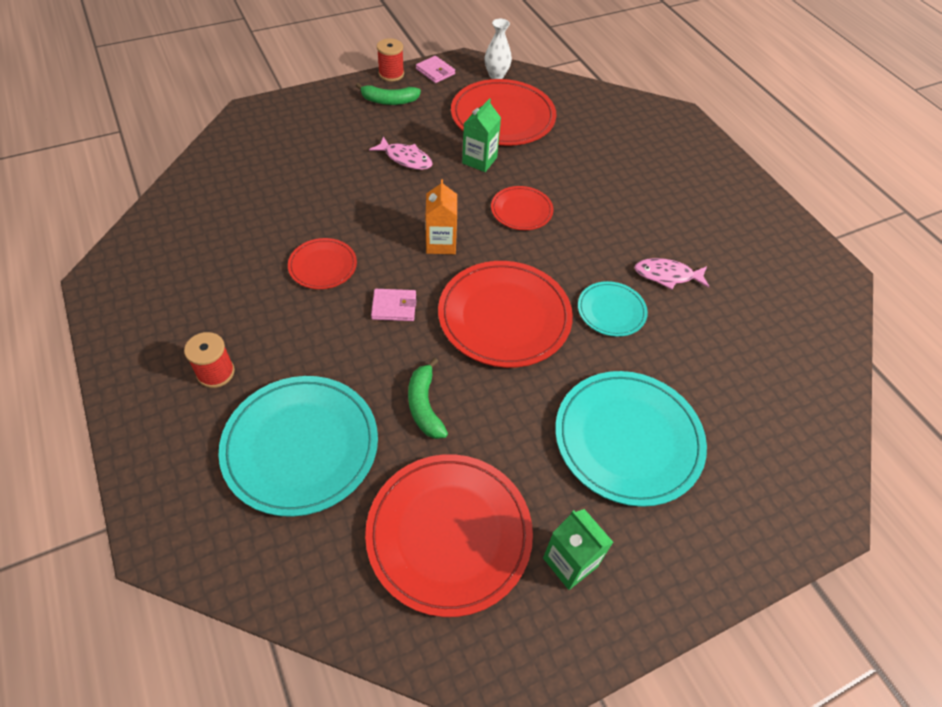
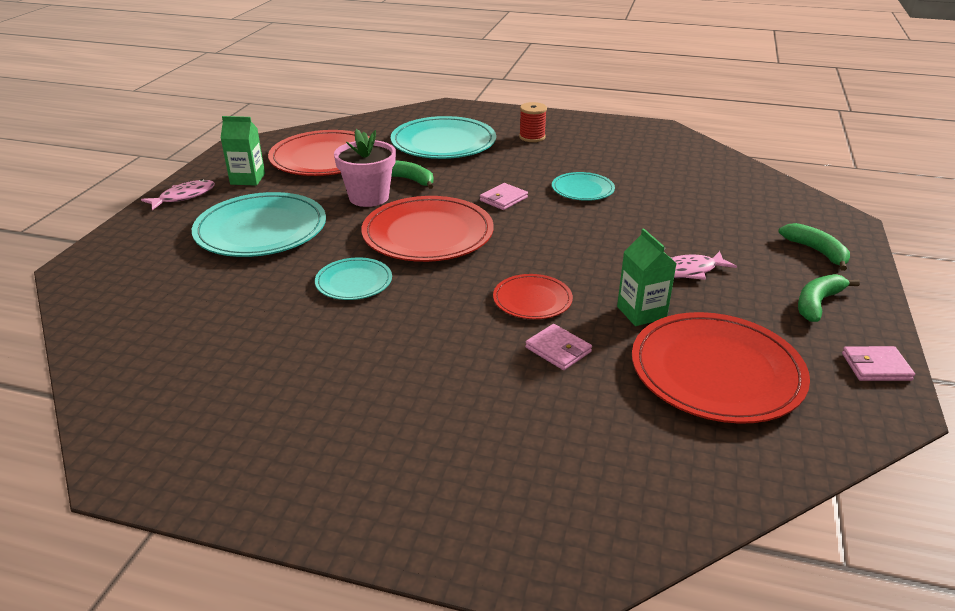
camera: 135 degrees right, 20 degrees down
(316, 115) = (816, 251): none -> green banana
(323, 266) = (582, 189): red plate -> turquoise plate
(391, 74) = (887, 328): red spool -> none
(441, 243) = (544, 241): orange carton -> none
(491, 408) = (369, 197): none -> pink flower pot
(496, 75) = (833, 419): white vase -> none
(555, 176) = (558, 350): none -> pink wallet
(667, 275) = (334, 336): pink fish -> pink fish (184, 196)

